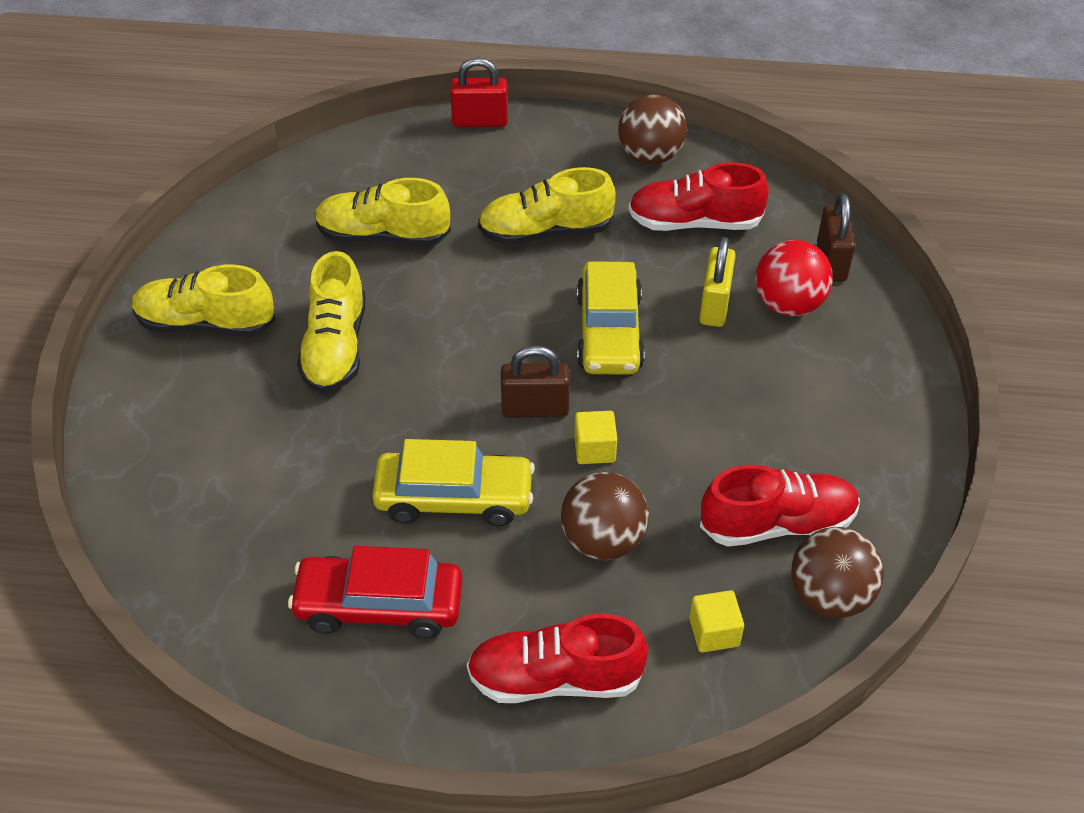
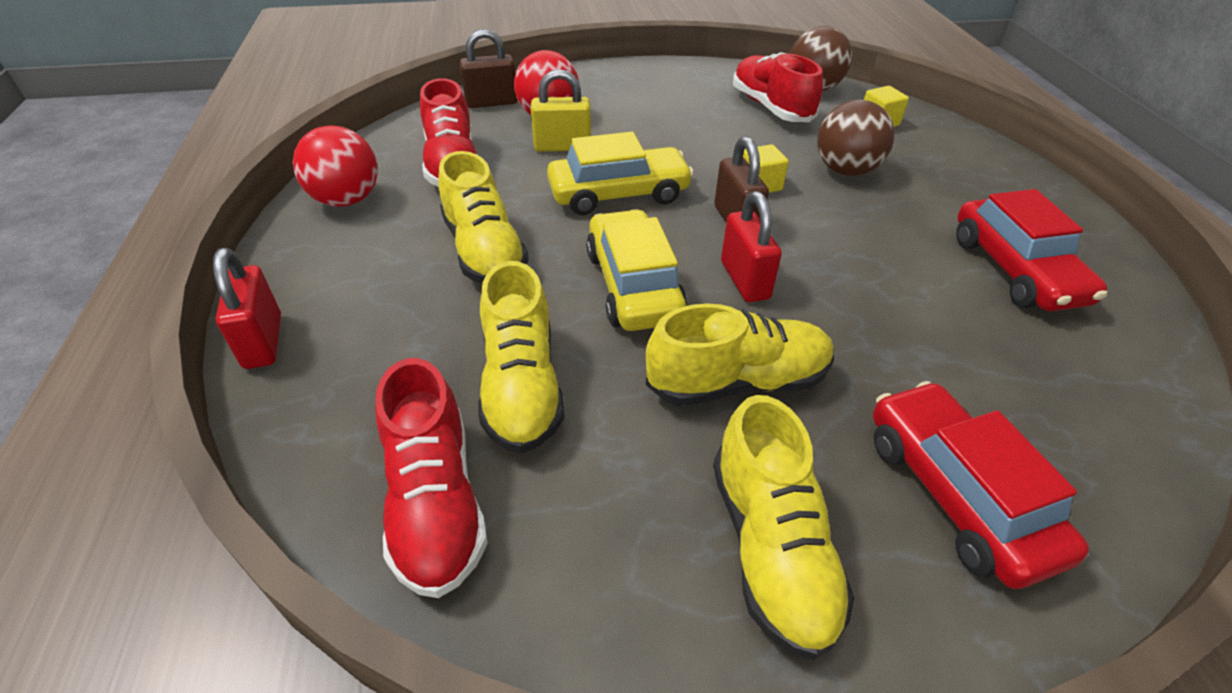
camera: 105 degrees left, 5 degrees down
(189, 428) = (956, 494): none -> red car
(446, 387) = (745, 280): none -> red padlock
(454, 498) = (870, 249): yellow car -> yellow car (633, 285)
(555, 678) = (979, 175): red shoe -> red shoe (435, 502)
(650, 156) = (347, 200): brown ball -> red ball

